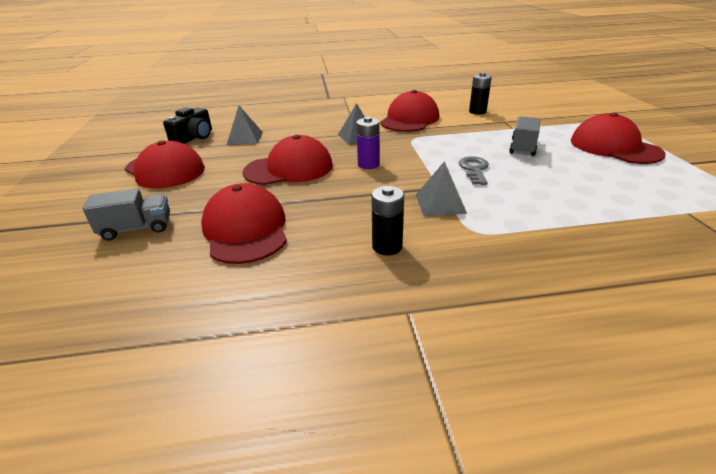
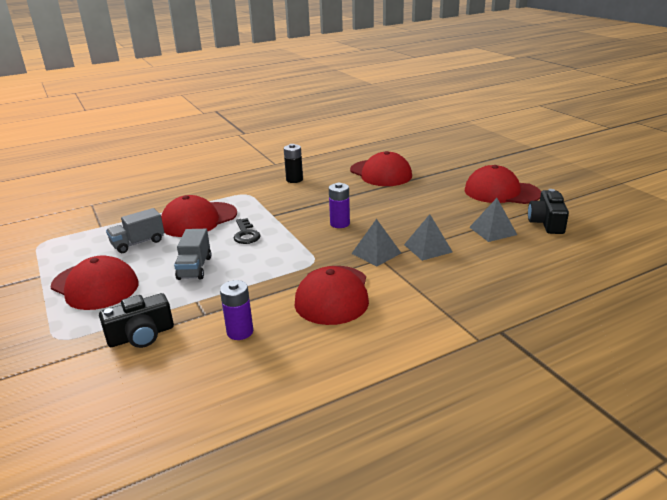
camera: 160 degrees right, 5 degrees down
(137, 228) = (443, 164): grey truck -> grey truck (138, 243)
(289, 168) = (403, 209): red cap -> red cap (199, 220)
(440, 203) = (270, 204): grey pyramid -> grey pyramid (428, 248)
(474, 169) = (246, 234): grey key -> black key
(477, 111) = (240, 332): black battery -> purple battery
(545, 117) = (141, 335): none -> black camera

